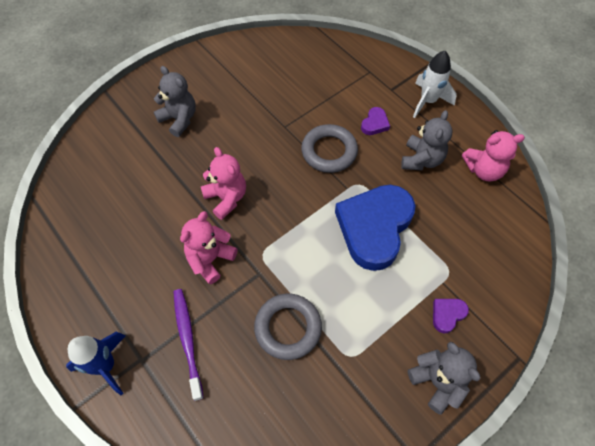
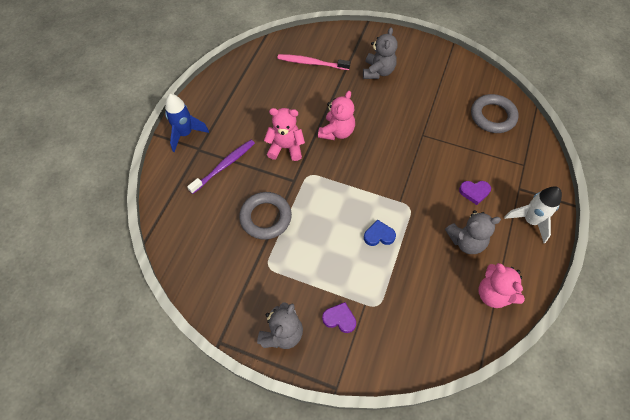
camera: 60 degrees right, 0 degrees up
(115, 173) = (311, 63): none -> pink toothbrush
(329, 151) = (423, 174): grey ring -> grey ring (493, 116)
(374, 228) = (379, 235): blue heart -> blue heart, size x0.40

